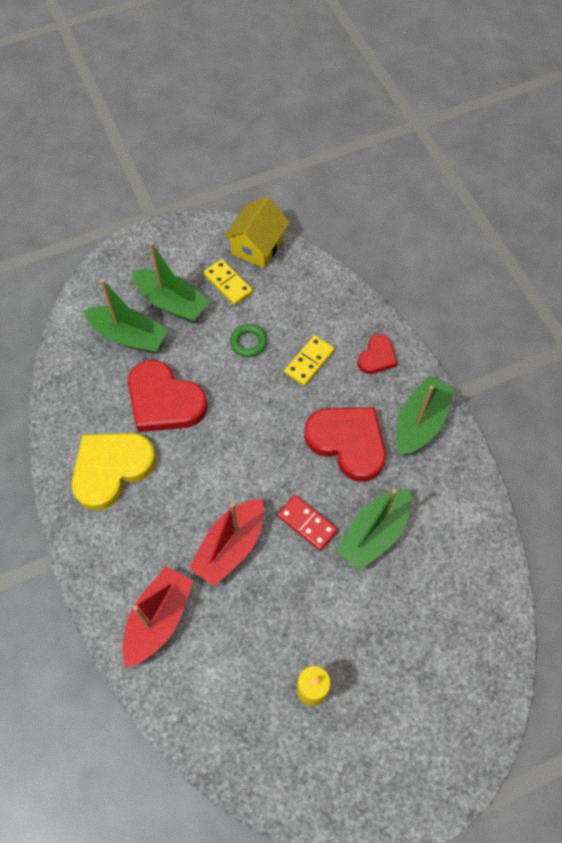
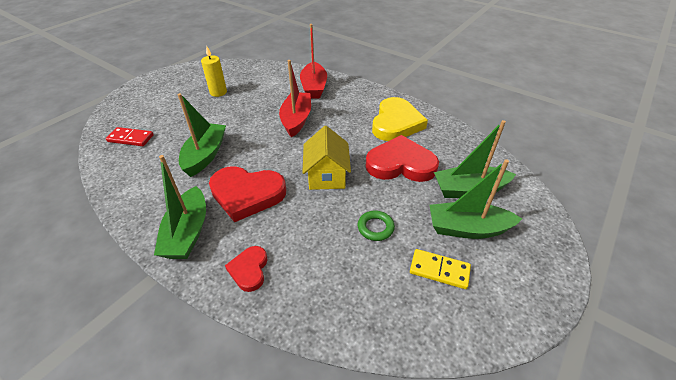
camera: 150 degrees right, 20 degrees down
(257, 246) = (449, 329): yellow house -> yellow house (326, 176)
(307, 523) = (254, 144): red domino -> red domino (131, 138)
(309, 361) = (312, 236): yellow domino -> none

